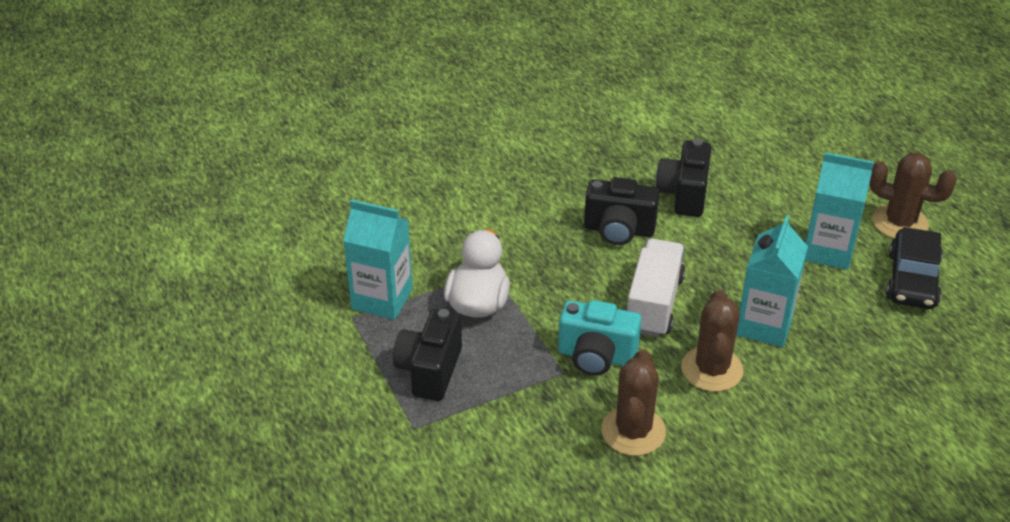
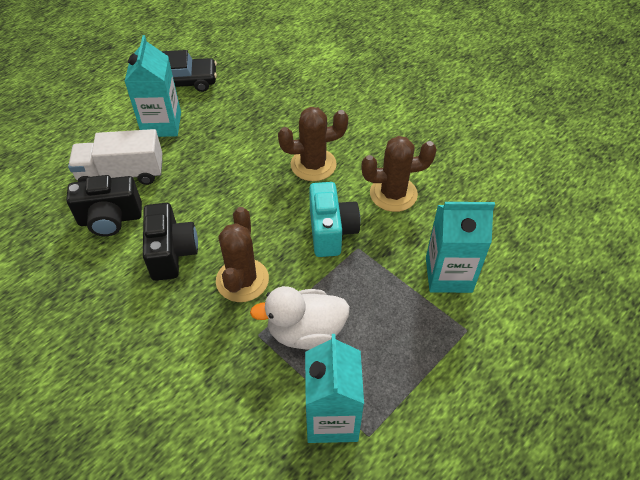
camera: 110 degrees left, 10 degrees up
(430, 371) = (402, 341): black camera -> none
(654, 303) = (257, 210): white truck -> white truck (122, 174)
(764, 325) = (256, 145): turquoise carton -> turquoise carton (448, 274)
(900, 222) = (119, 93): brown cactus -> brown cactus (242, 280)

